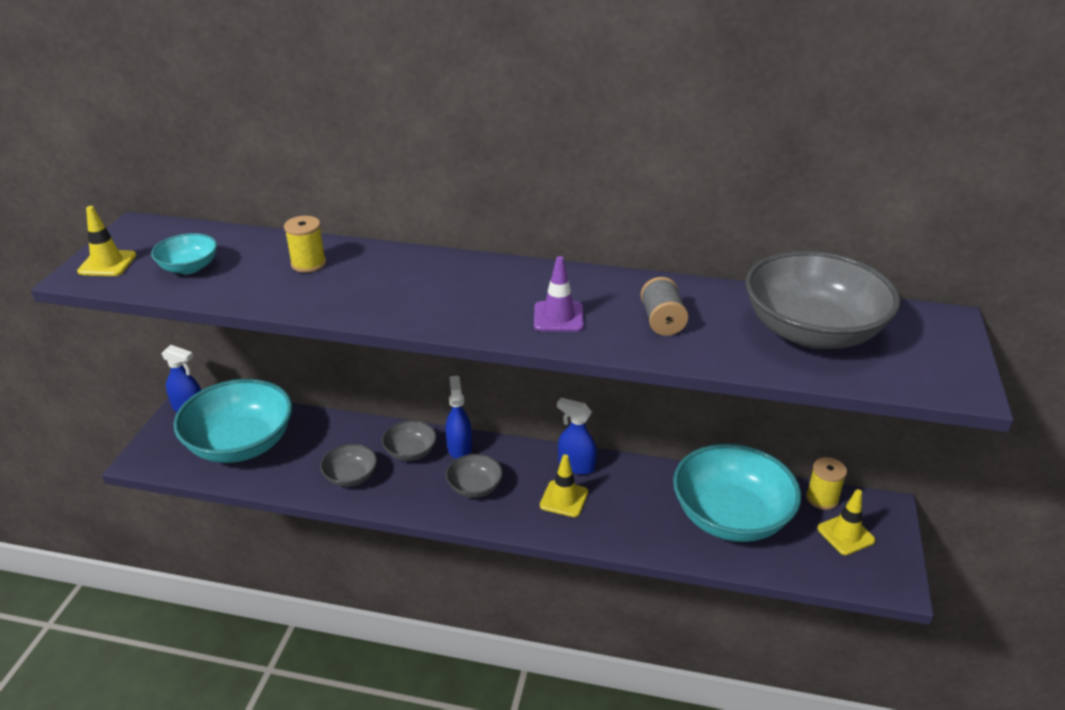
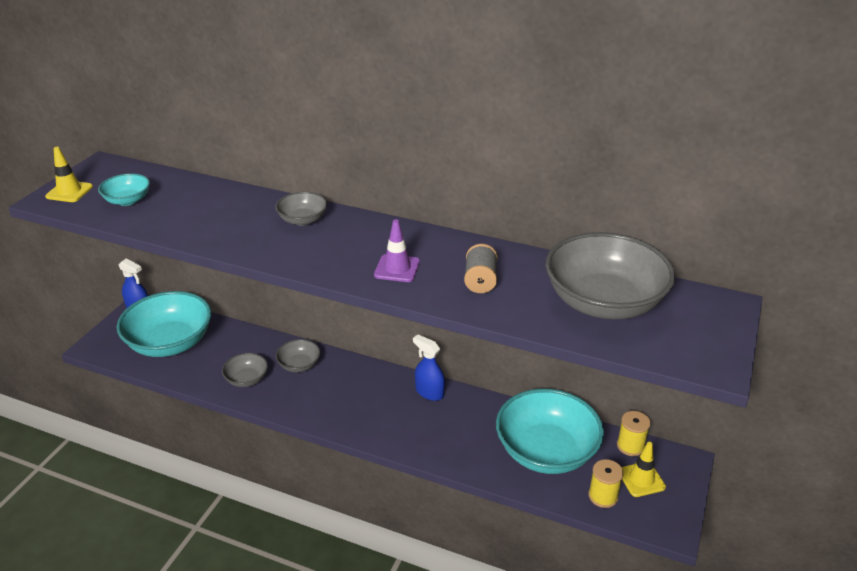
camera: 10 degrees right, 0 degrees up
(308, 264) = (218, 206): yellow spool -> yellow spool (603, 496)
(459, 447) = (339, 366): blue spray bottle -> none
(474, 487) = (341, 400): grey bowl -> grey bowl (303, 220)
(564, 499) = (411, 418): yellow traffic cone -> none

